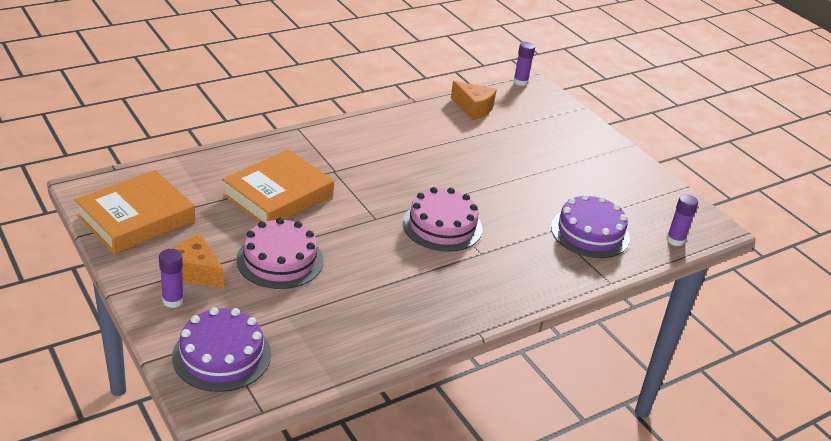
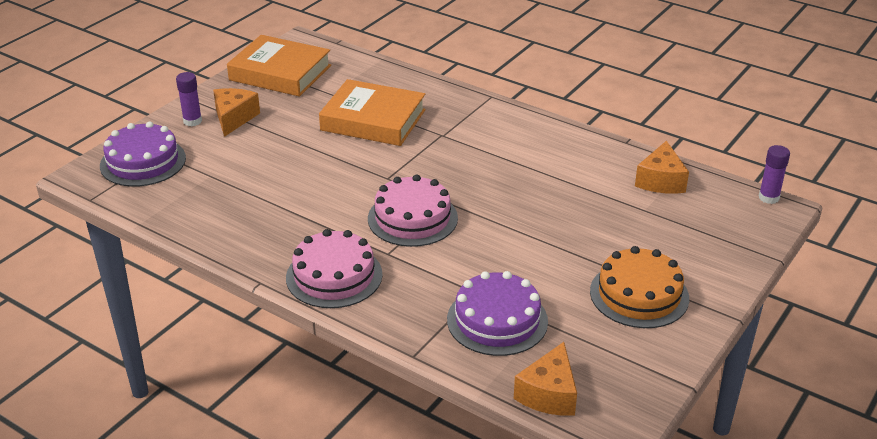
camera: 70 degrees right, 0 degrees up
(280, 260) = (281, 149): pink cake -> pink cake (334, 276)
(592, 167) = (639, 294): none -> orange cake
(675, 240) = (549, 394): purple glue stick -> orange cheese

